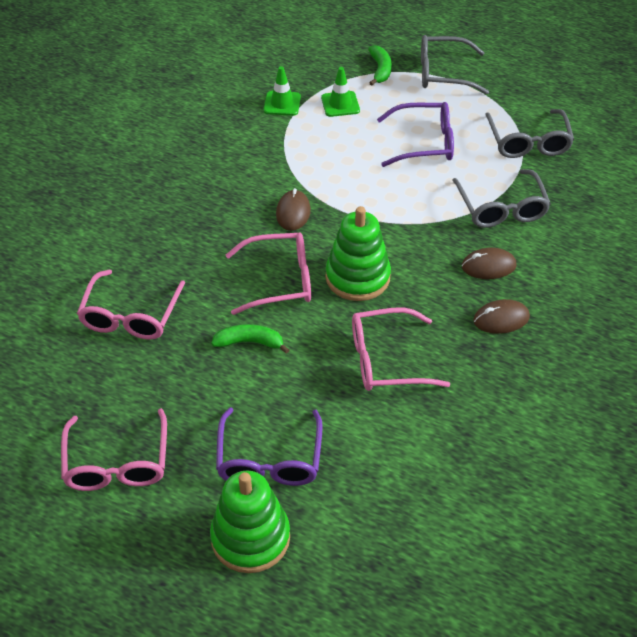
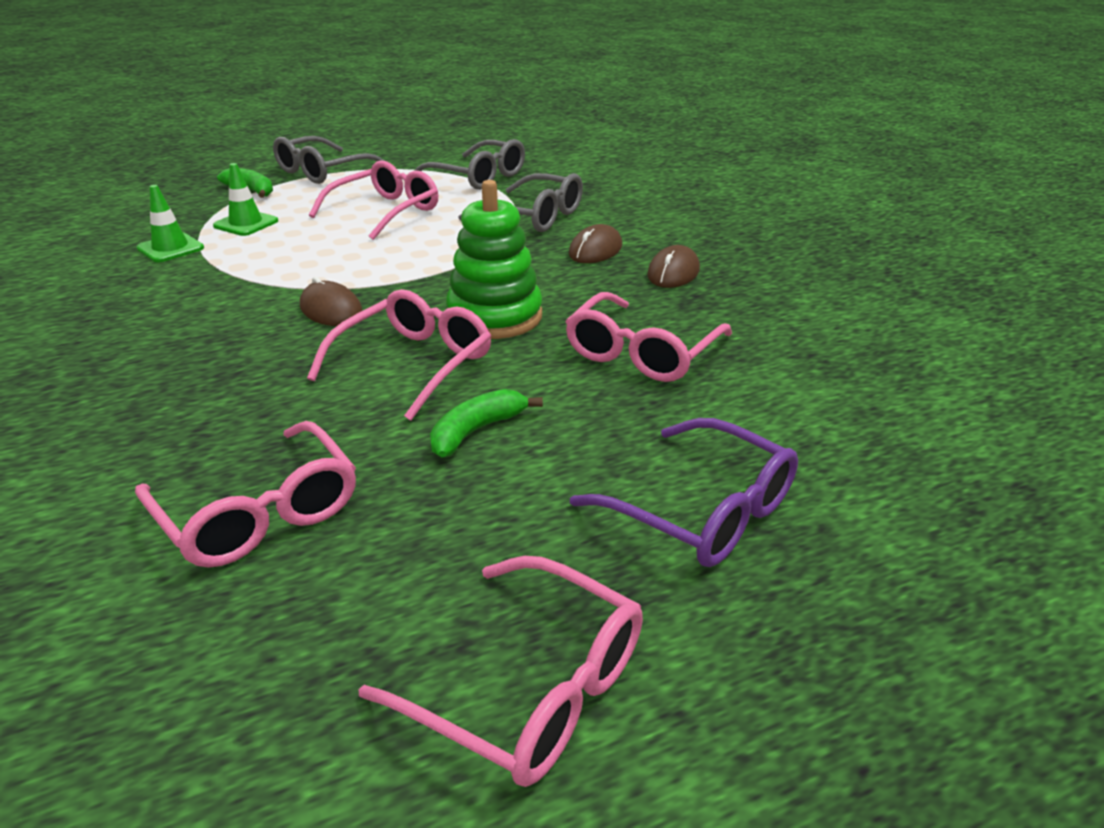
camera: 50 degrees left, 15 degrees down
(250, 538) = (838, 602): green stacking toy -> none
(423, 143) = (384, 212): purple glasses -> pink glasses

